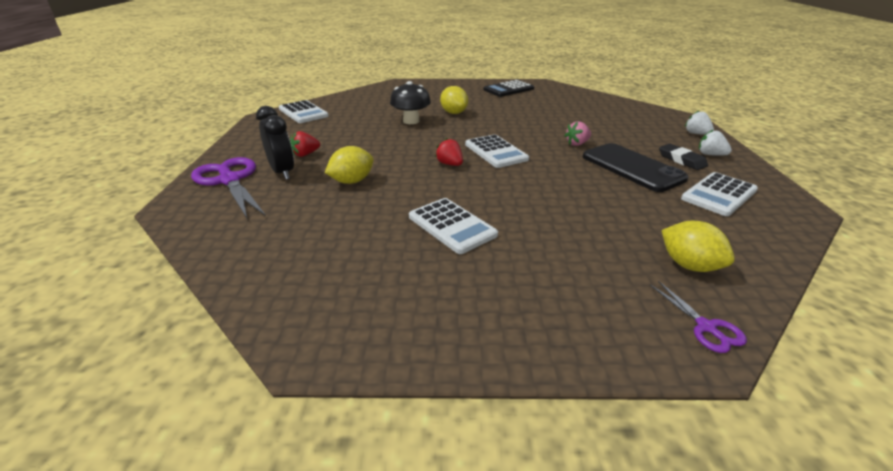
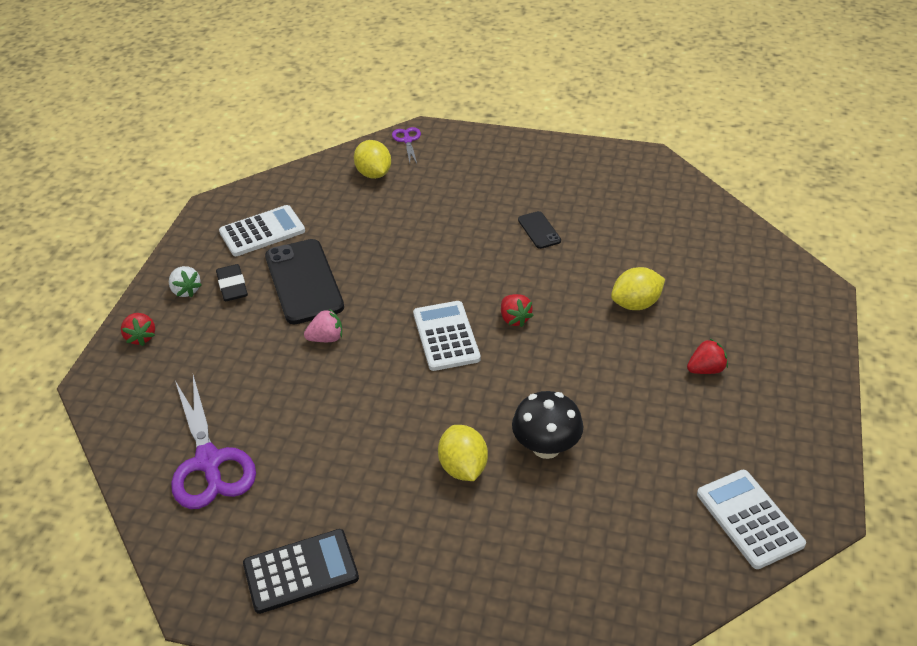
camera: 165 degrees left, 10 degrees up
(230, 180) = (783, 326): purple scissors -> purple scissors (208, 461)
(282, 172) = (724, 333): black clock -> none
(452, 226) = (539, 230): white calculator -> black phone
(696, 134) = (141, 337): white strawberry -> red strawberry

